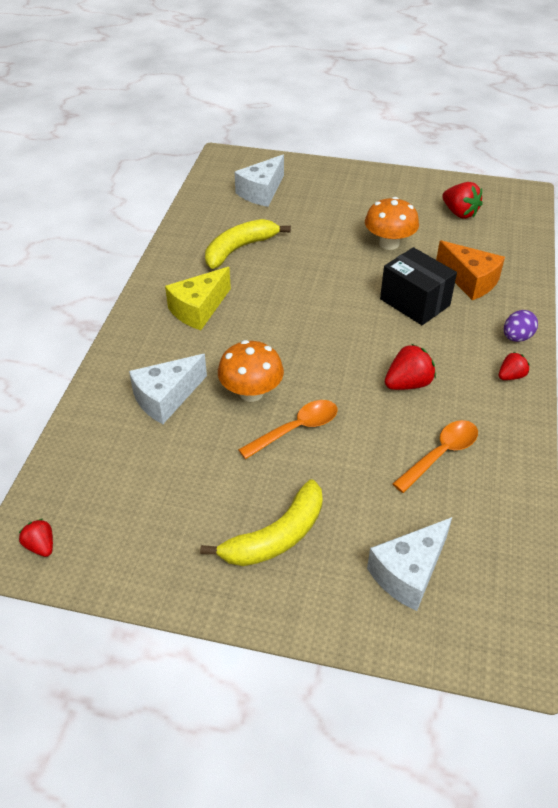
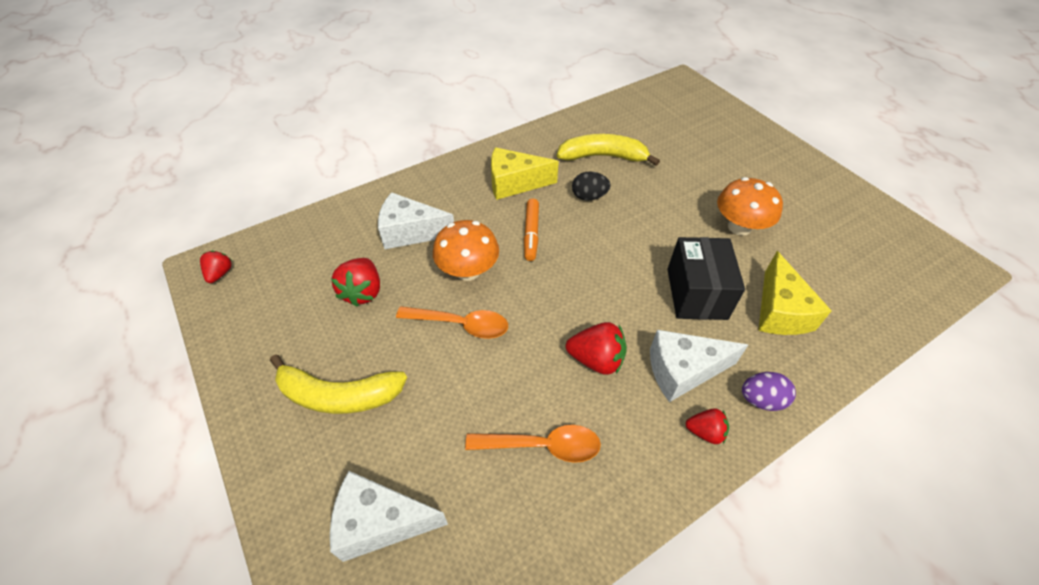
camera: 45 degrees right, 5 degrees up
(261, 192) = (678, 123): white cheese -> white cheese (683, 371)
(261, 336) = (531, 233): none -> orange marker
(267, 284) = (589, 196): none -> black egg
(459, 213) = (851, 242): red strawberry -> red strawberry (363, 292)
(470, 281) = (780, 311): orange cheese -> yellow cheese

